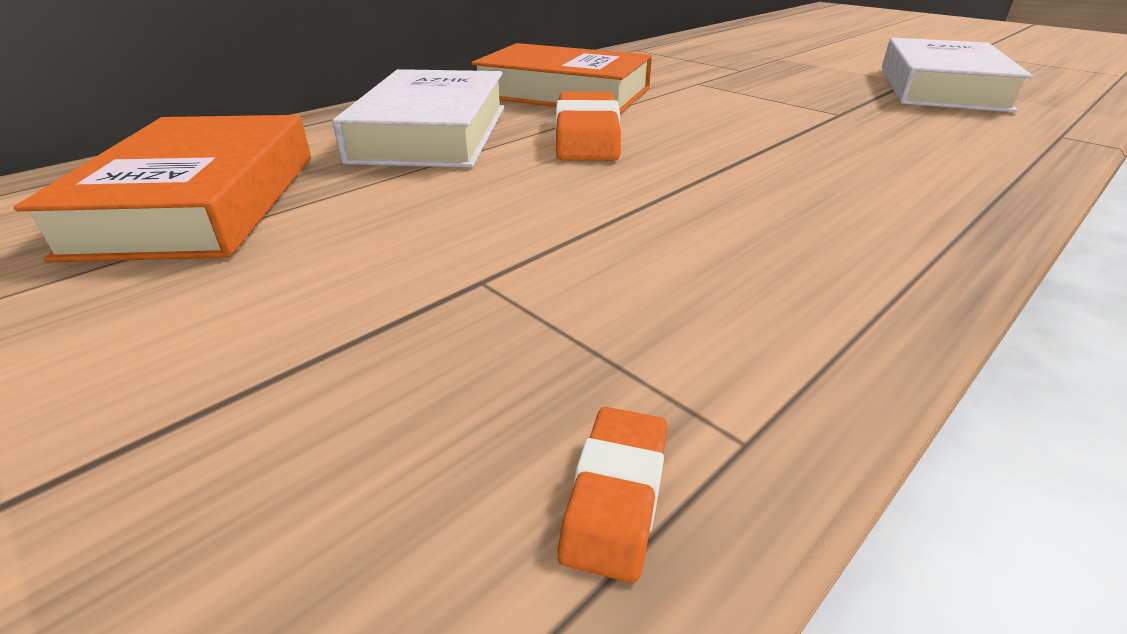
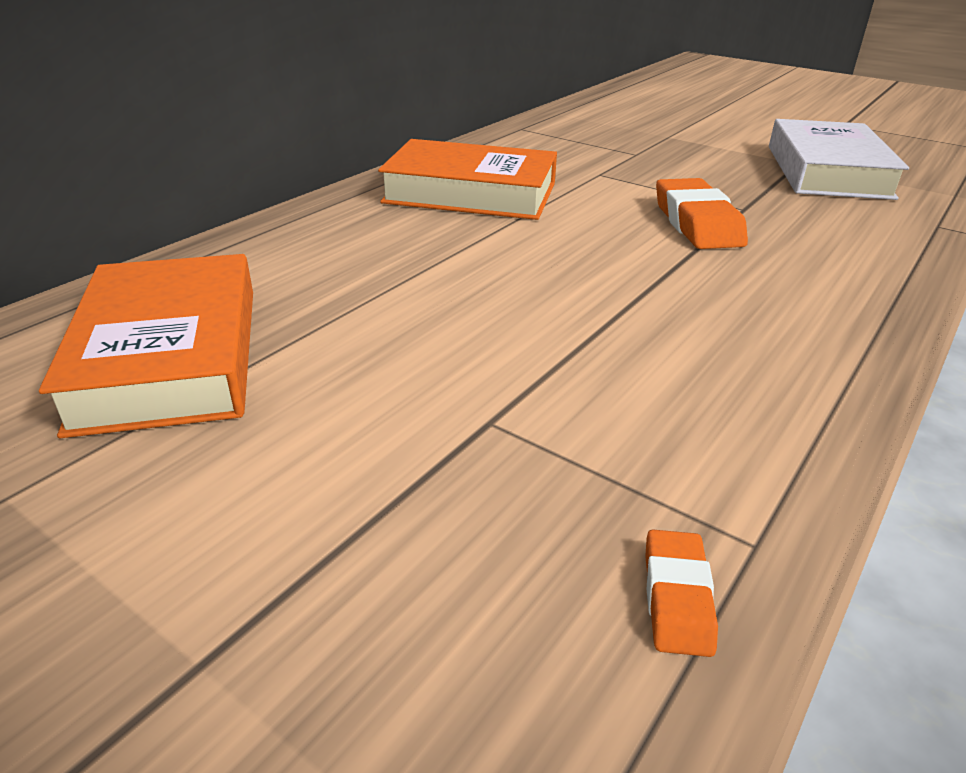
camera: 10 degrees left, 0 degrees up
(432, 133) = (360, 254): white book -> none
(587, 137) = (517, 251): orange eraser -> orange eraser (697, 223)

